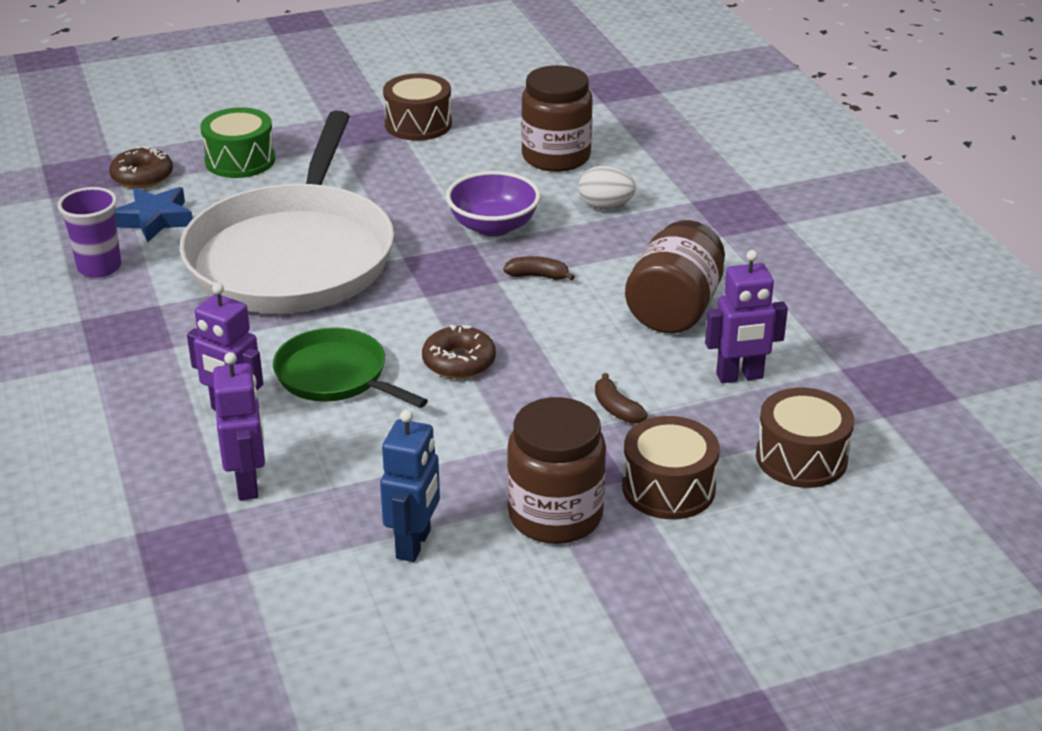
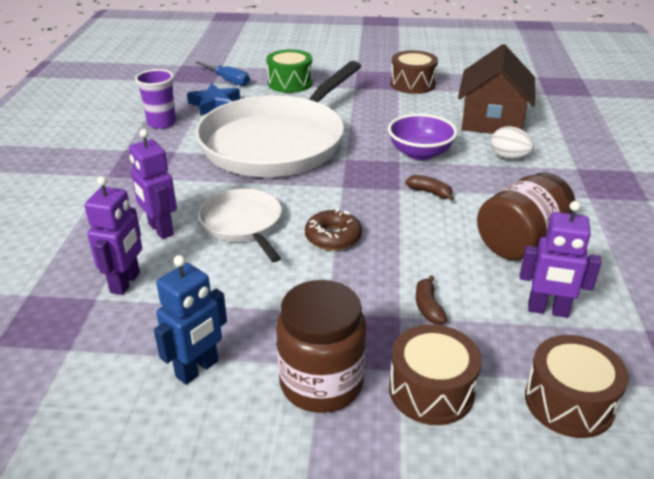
camera: 25 degrees right, 0 degrees up
(142, 176) = (228, 81): brown donut -> blue screwdriver
(335, 376) = (243, 224): green pan -> white pan
(556, 157) = (492, 120): brown jar -> brown house

